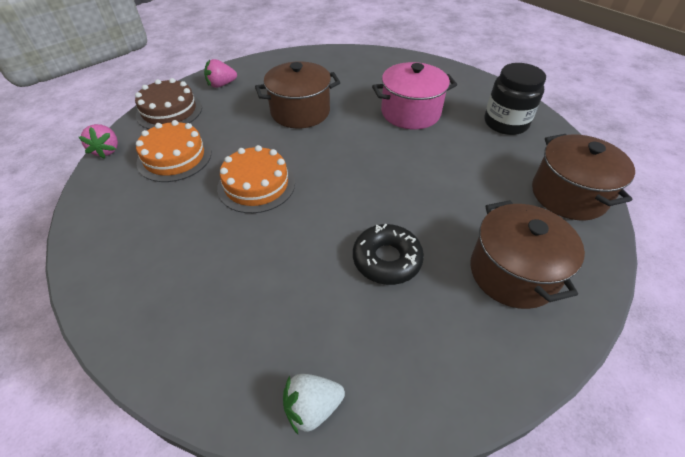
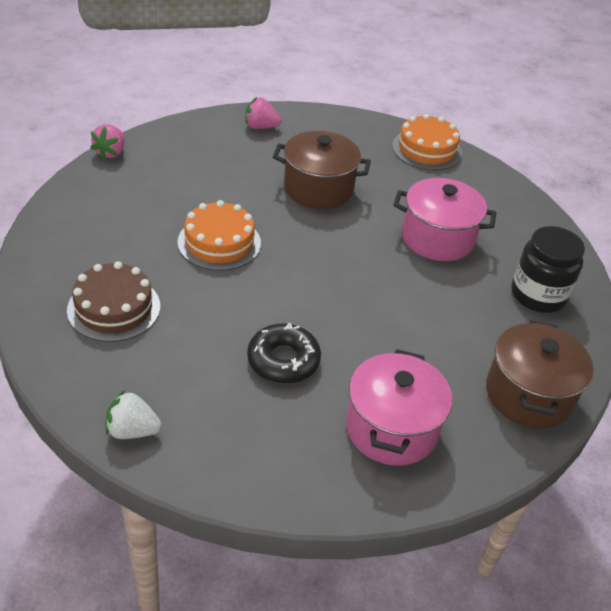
camera: 25 degrees right, 5 degrees down
(169, 111) = (190, 135): brown cake -> brown cake (114, 308)
(174, 157) = (164, 184): orange cake -> orange cake (427, 149)
(512, 273) = (391, 428): brown pot -> pink pot

